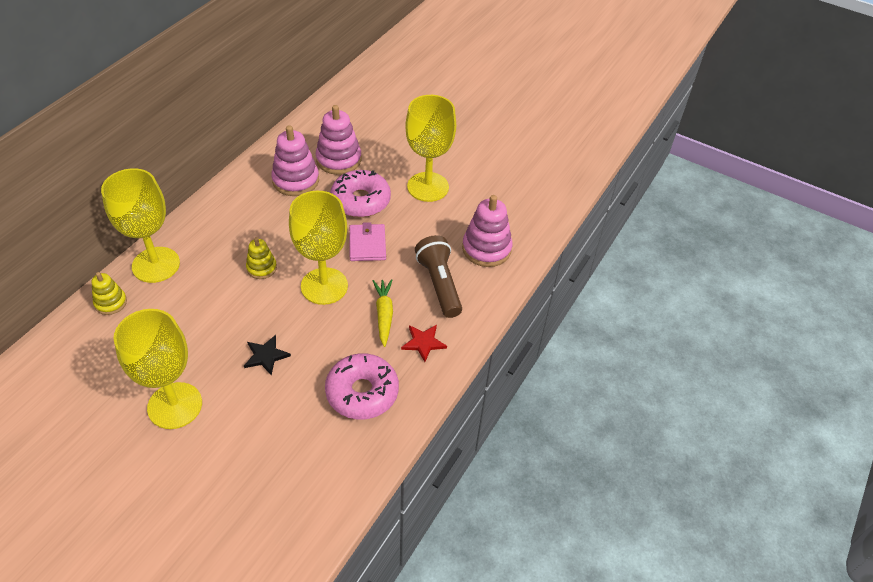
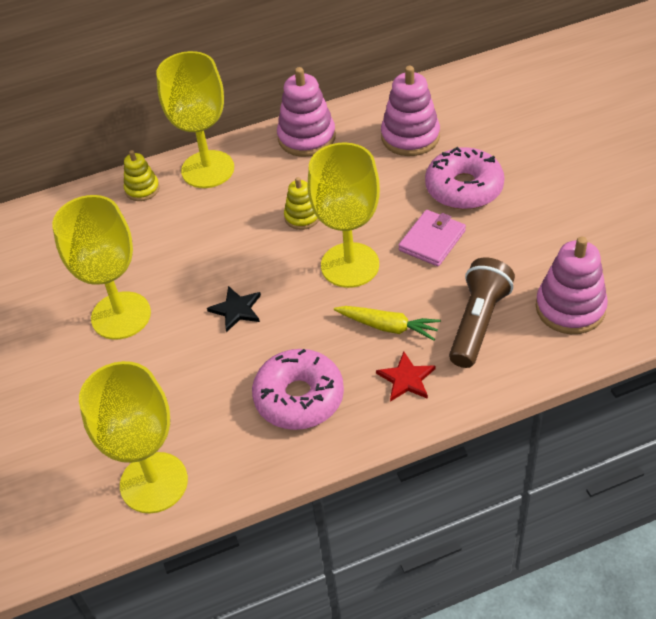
camera: 45 degrees right, 0 degrees up
(338, 159) = (476, 131): pink stacking toy -> pink stacking toy (306, 137)
(384, 315) = (388, 326): yellow carrot -> yellow carrot turned 75 degrees clockwise
(428, 187) = (557, 204): yellow goblet -> yellow goblet (154, 482)

